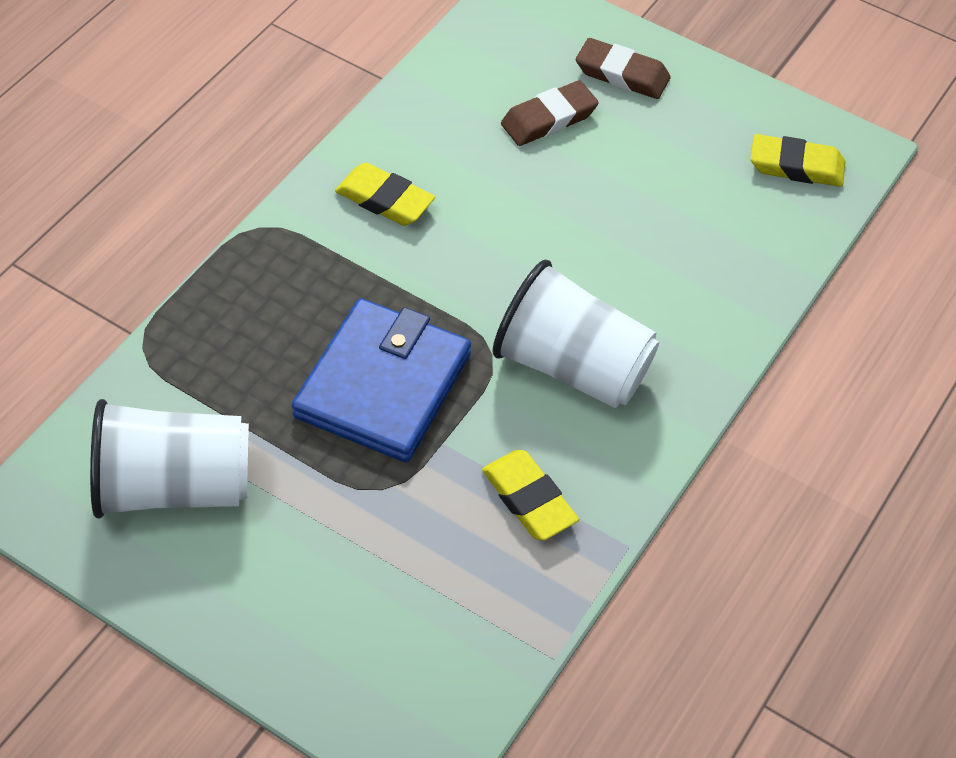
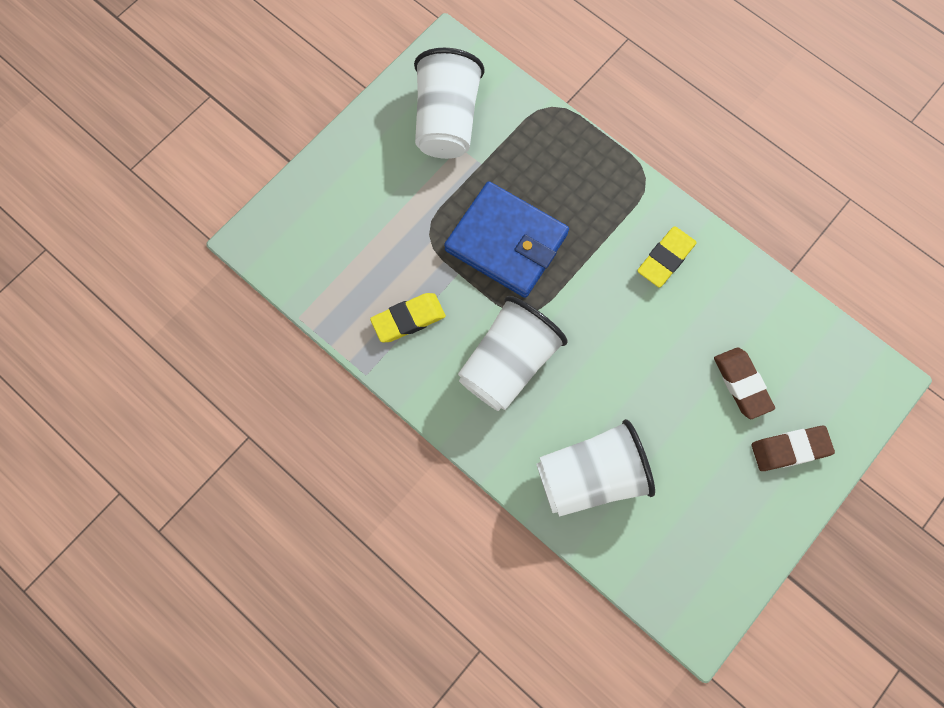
camera: 100 degrees right, 20 degrees up
(622, 74) = (789, 449): brown eraser -> brown eraser turned 45 degrees clockwise
(708, 264) = (590, 475): none -> white cup
(796, 166) = (684, 569): yellow eraser -> none

